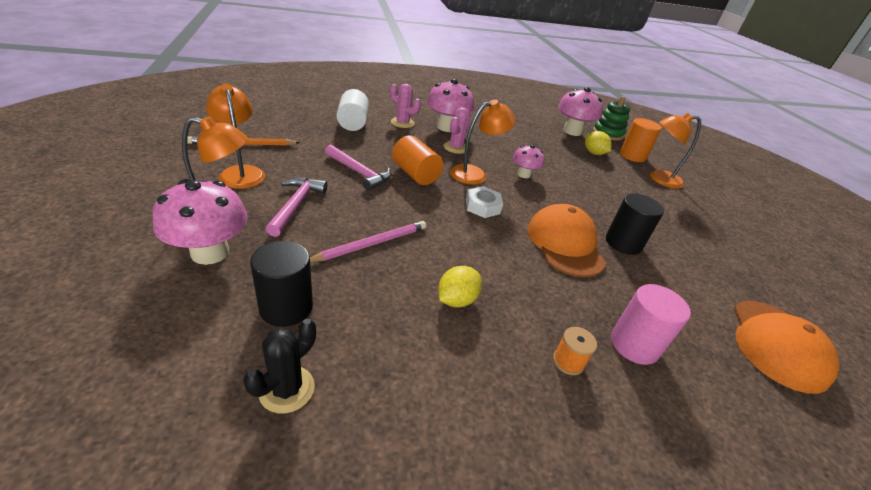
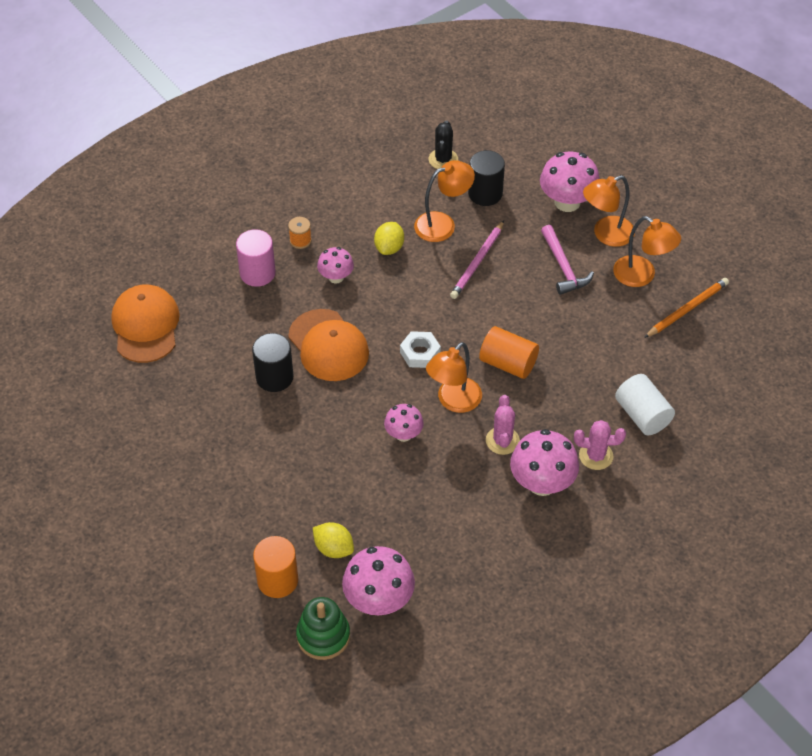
camera: 160 degrees right, 15 degrees up
(359, 172) = (556, 334): pink hammer -> none
(535, 297) = (336, 277): none -> pink mushroom
(659, 178) = (238, 535): orange lamp -> orange lamp (443, 224)

